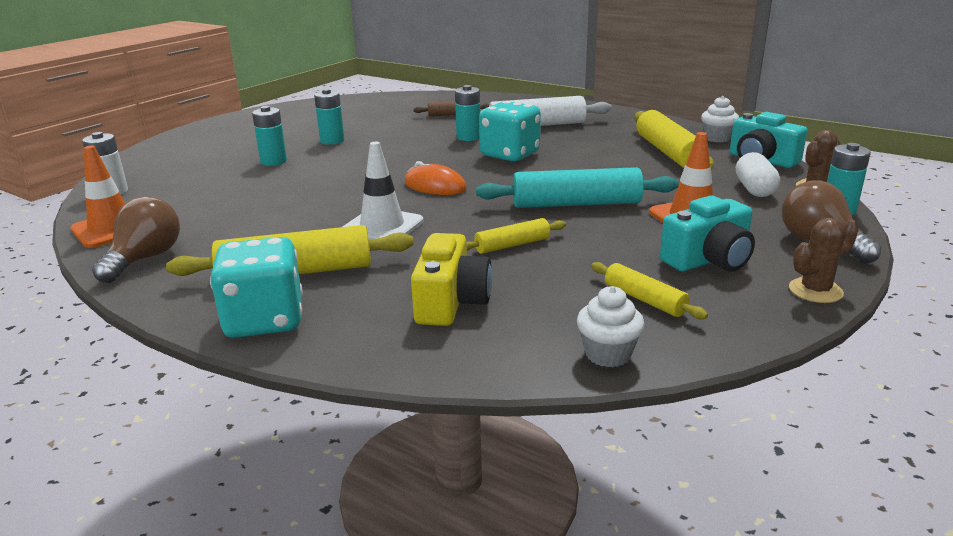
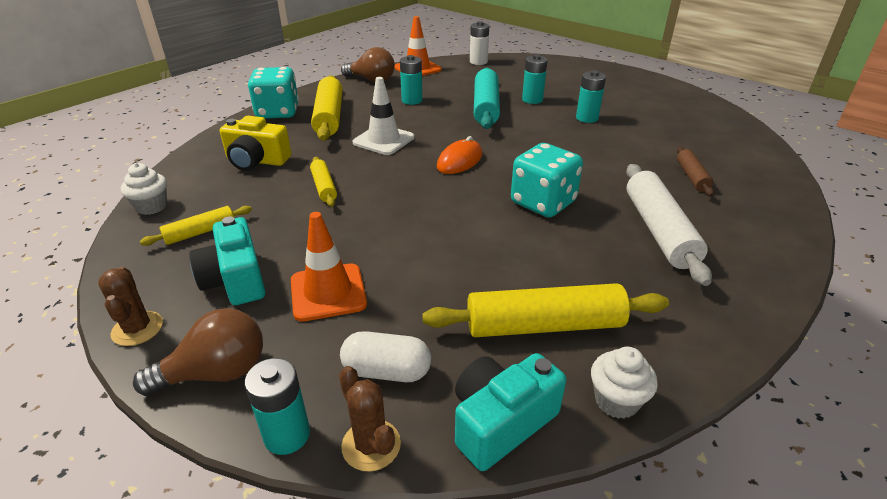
camera: 95 degrees right, 10 degrees up
(468, 137) = (603, 182): turquoise battery -> turquoise battery (412, 100)
(576, 204) = (392, 226): turquoise rolling pin -> turquoise rolling pin (486, 107)

